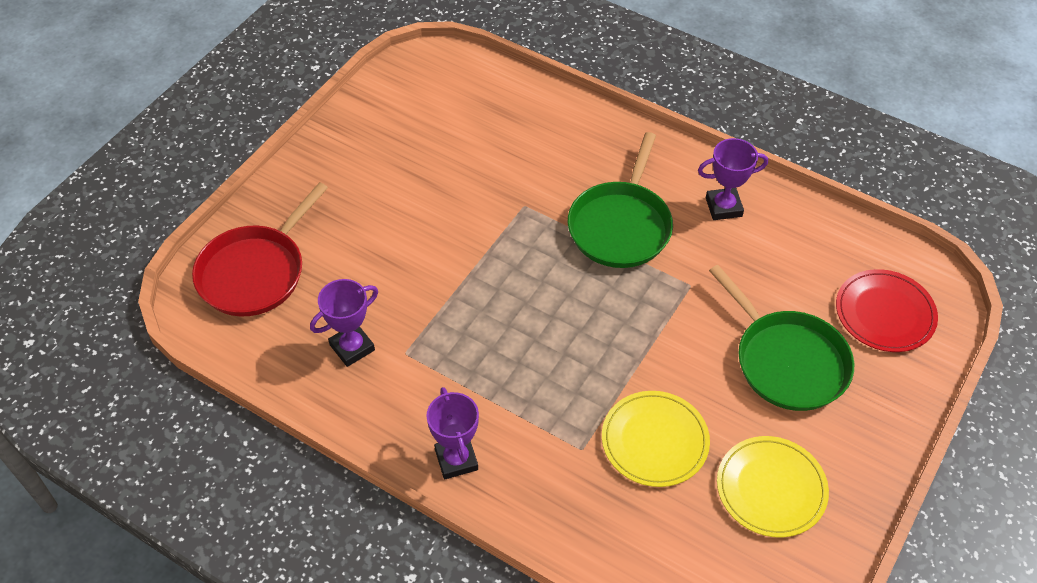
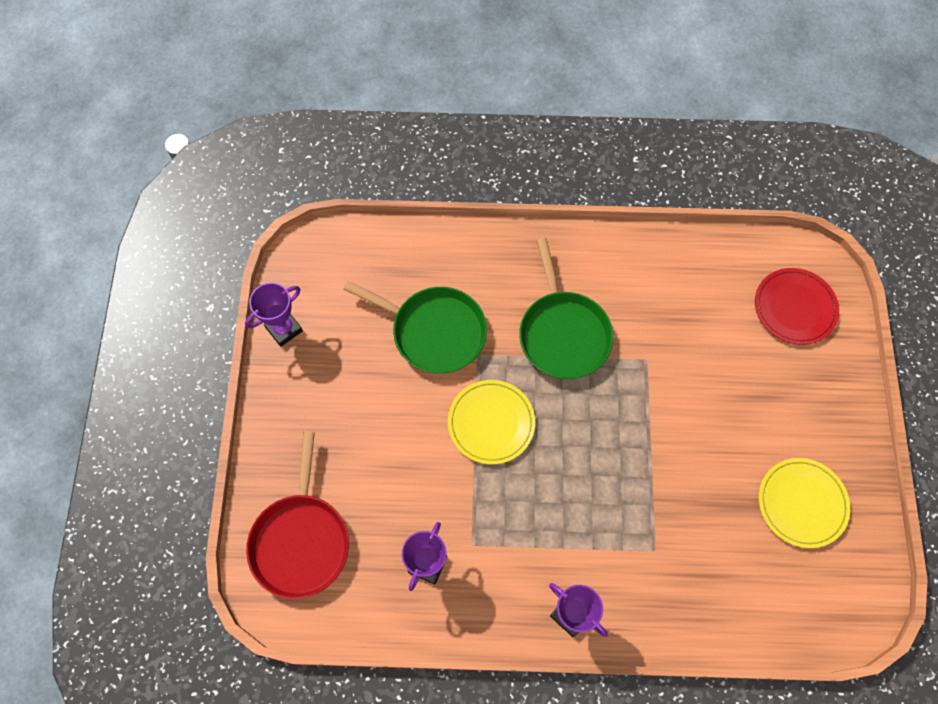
camera: 30 degrees left, 15 degrees up
(654, 441) = (701, 512): yellow plate -> yellow plate (491, 423)
(723, 207) = (629, 274): purple trophy -> purple trophy (284, 329)
(787, 361) = (752, 388): green pan -> green pan (434, 331)

